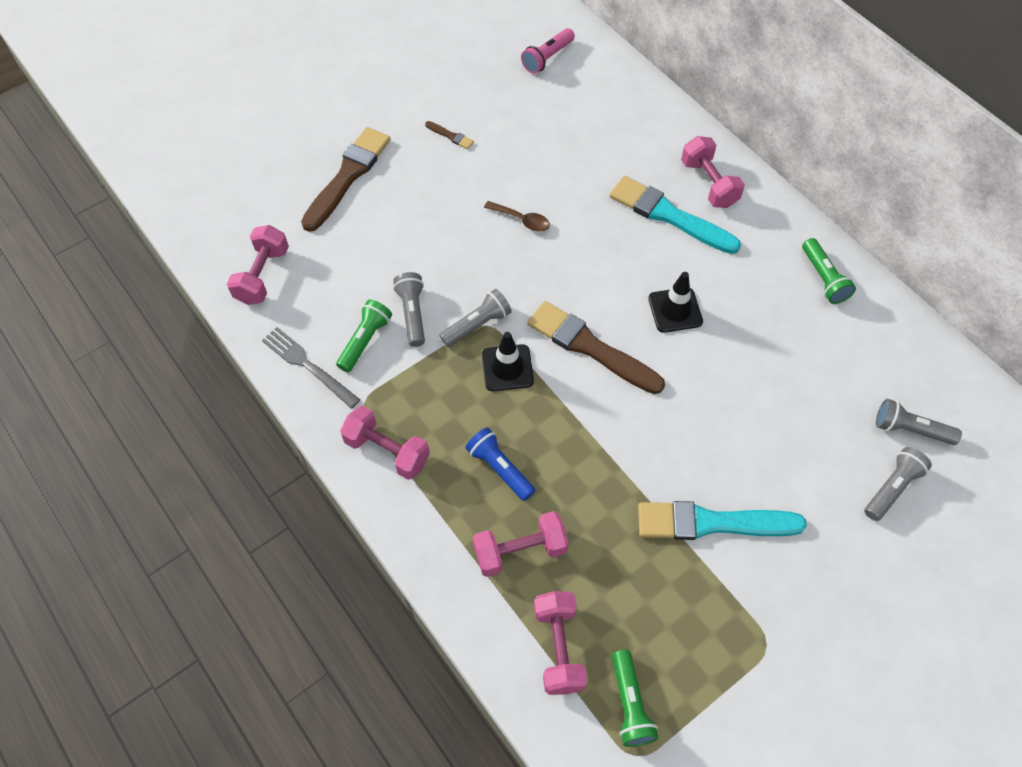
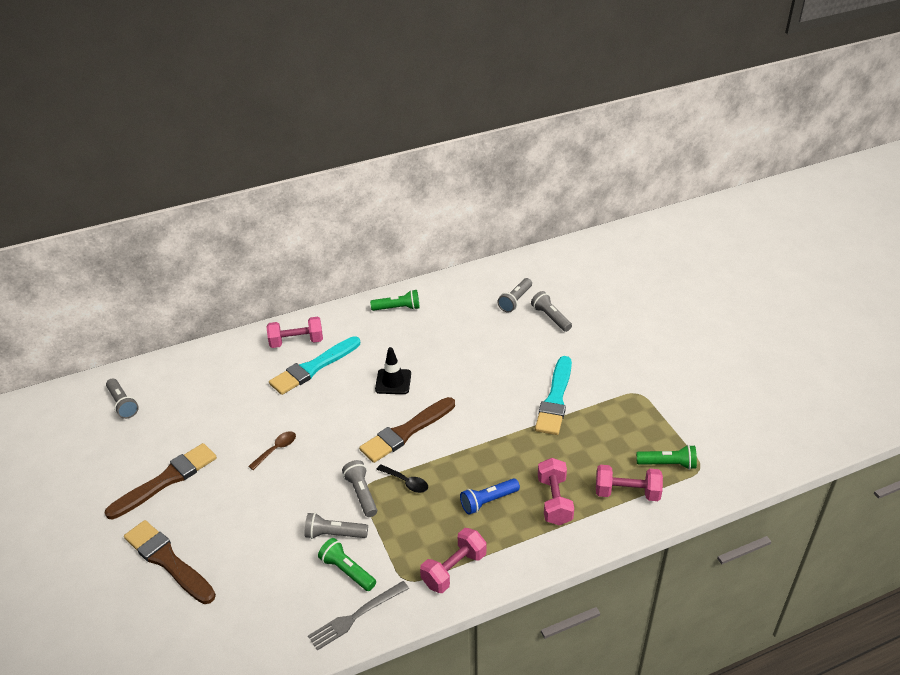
camera: 75 degrees left, 20 degrees down
(262, 275) = (246, 643): pink dumbbell -> none
(450, 136) = (166, 480): brown brush -> brown brush, size x2.41
(507, 368) = (406, 482): black traffic cone -> black spoon
(547, 58) = (122, 404): pink flashlight -> grey flashlight

